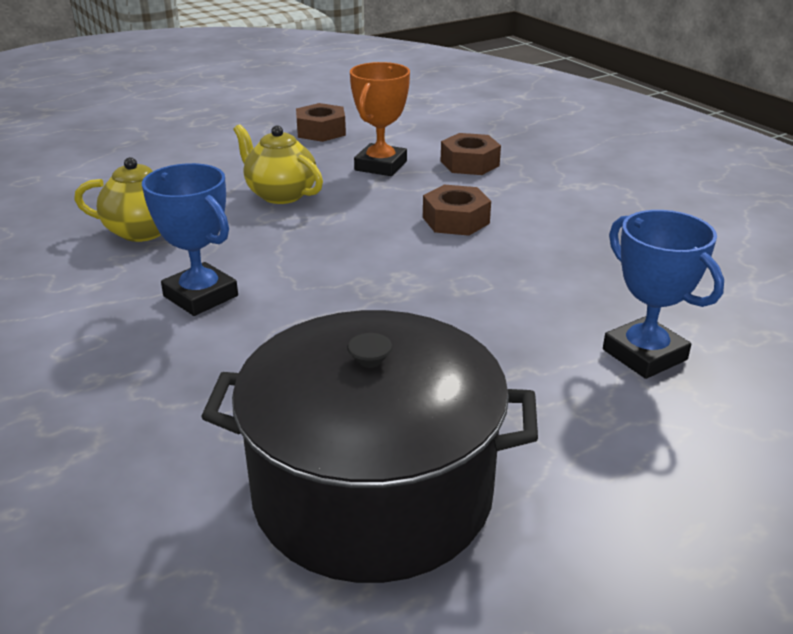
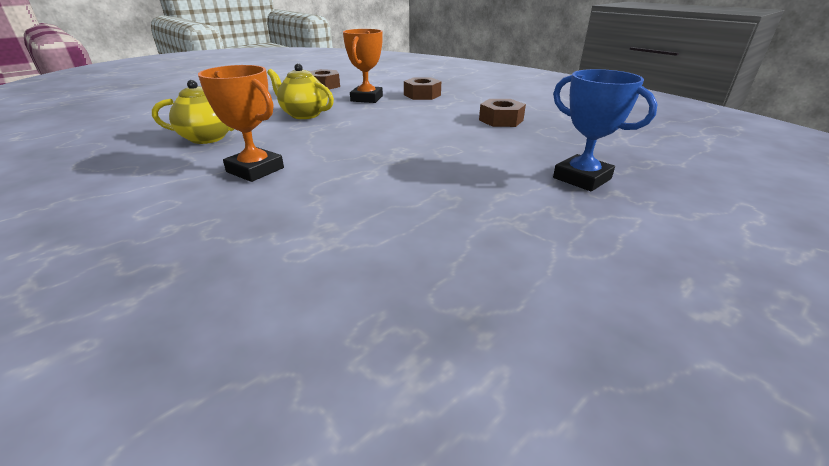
camera: 10 degrees left, 0 degrees up
(200, 296) = (255, 170): blue trophy -> orange trophy
(373, 492) = (425, 285): black pot -> none
(456, 220) = (424, 120): brown nut -> brown nut (501, 120)

